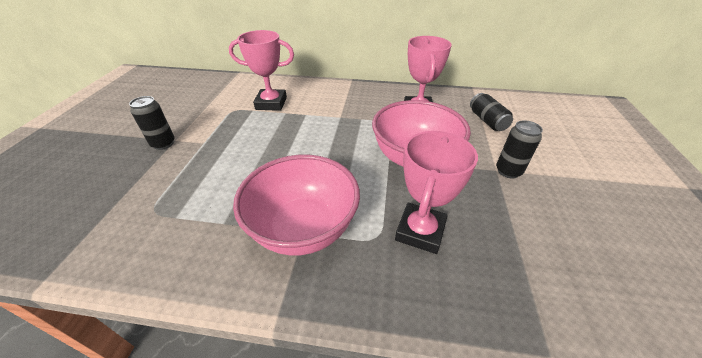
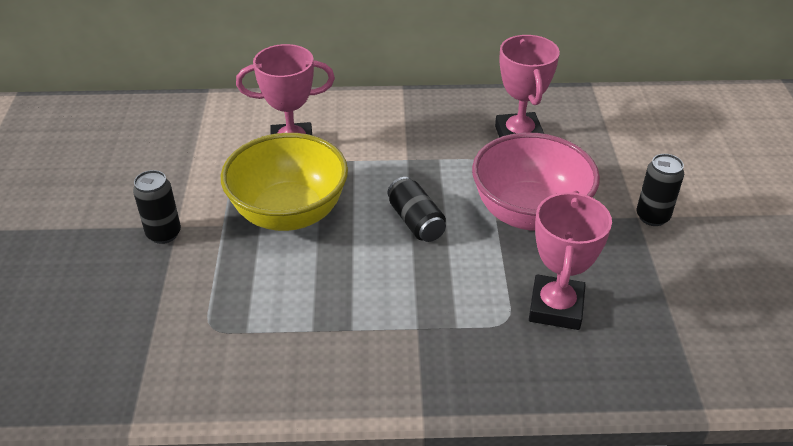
camera: 10 degrees left, 0 degrees up
(249, 140) = (289, 213): none -> yellow bowl
(303, 229) = (415, 323): pink bowl -> none
(487, 121) = (619, 142): black can -> black can (416, 221)

